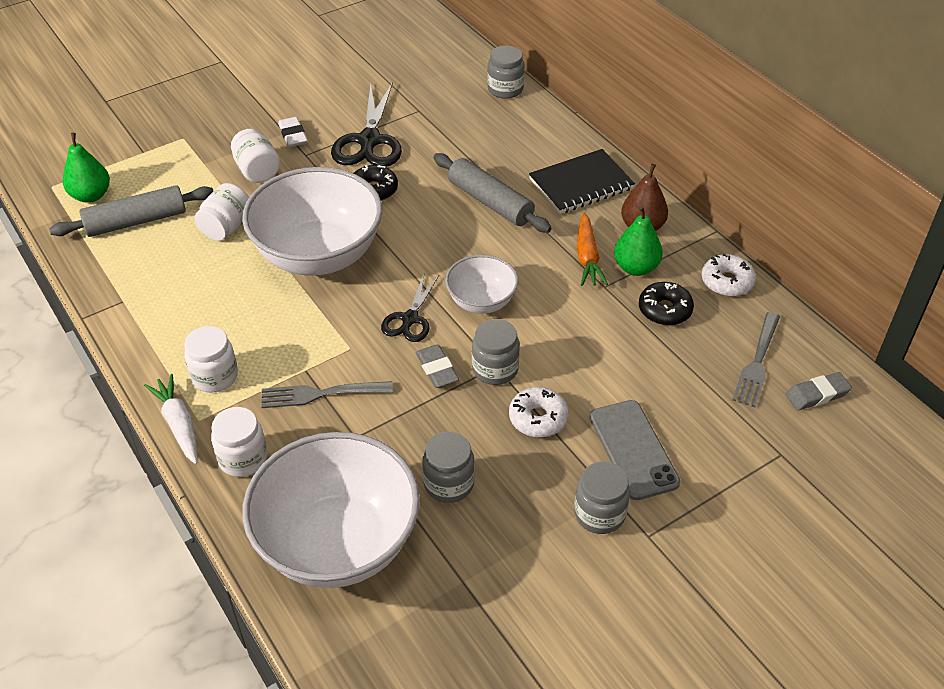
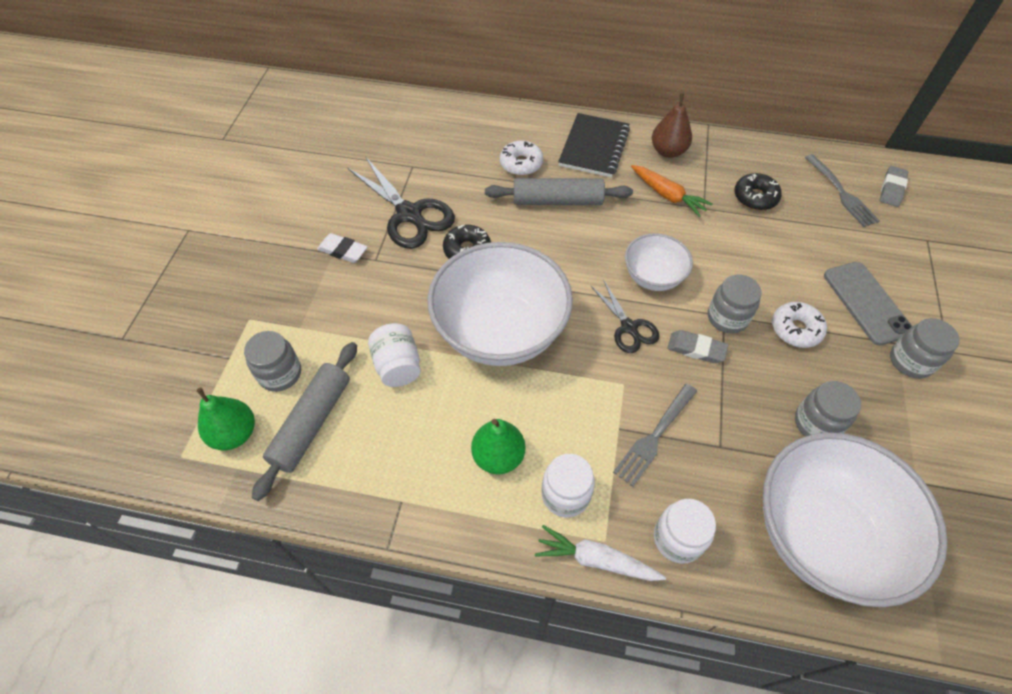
camera: 45 degrees left, 10 degrees up
(257, 171) = (355, 300): white jar -> none
(505, 89) = (451, 111): grey jar -> grey jar (280, 374)
(633, 449) = (866, 303): grey phone -> grey phone turned 45 degrees clockwise
(635, 267) = (702, 181): green pear -> green pear (498, 456)
(727, 282) = (758, 153): white donut -> white donut (521, 164)

